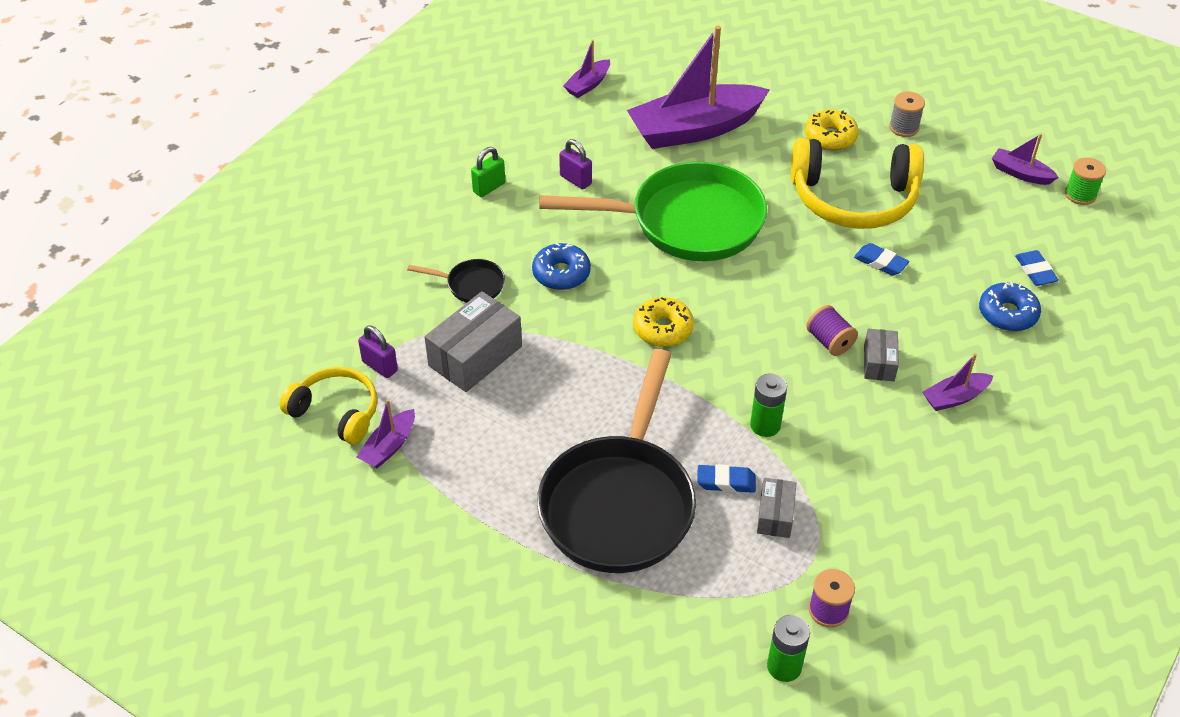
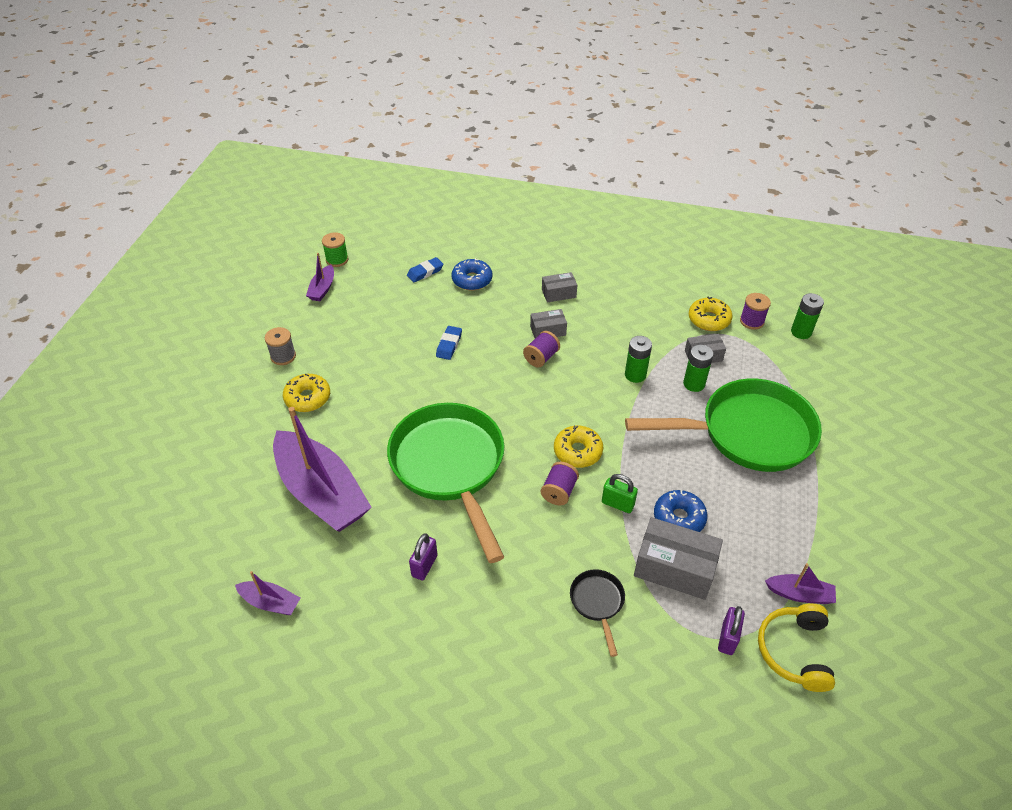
camera: 110 degrees left, 0 degrees up
(489, 187) = (462, 638): green padlock -> green padlock (617, 504)
(561, 273) = (551, 537): blue donut -> blue donut (679, 518)
(615, 296) = (559, 491): none -> purple spool
(620, 502) = (747, 433): black pan -> green pan
(726, 482) = (694, 384): blue eraser -> green battery
(848, 555) = (709, 319): none -> yellow donut
(853, 199) = (382, 371): yellow headphones -> none
(955, 397) = (558, 293): purple boat -> grey box

